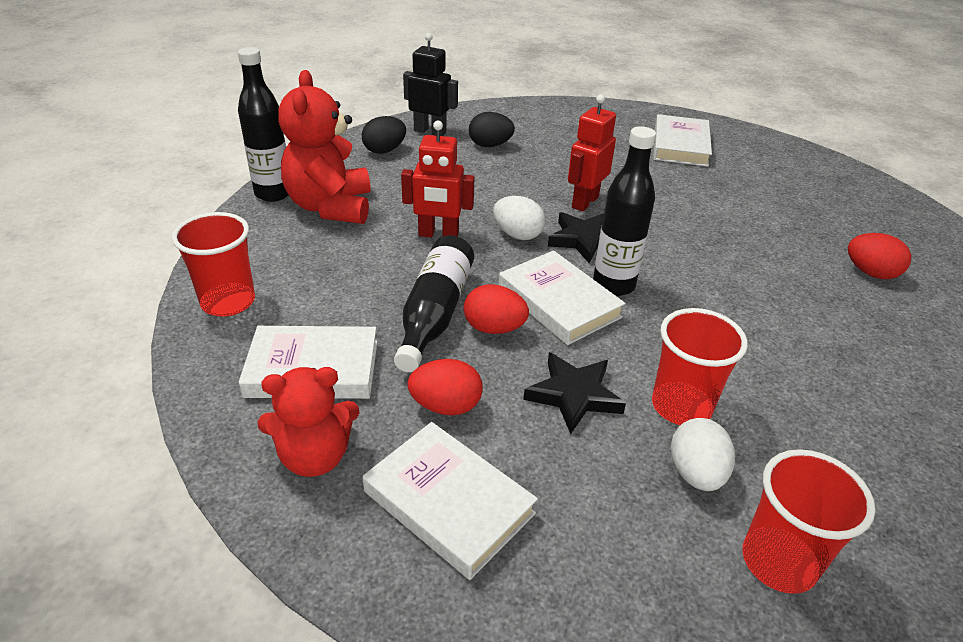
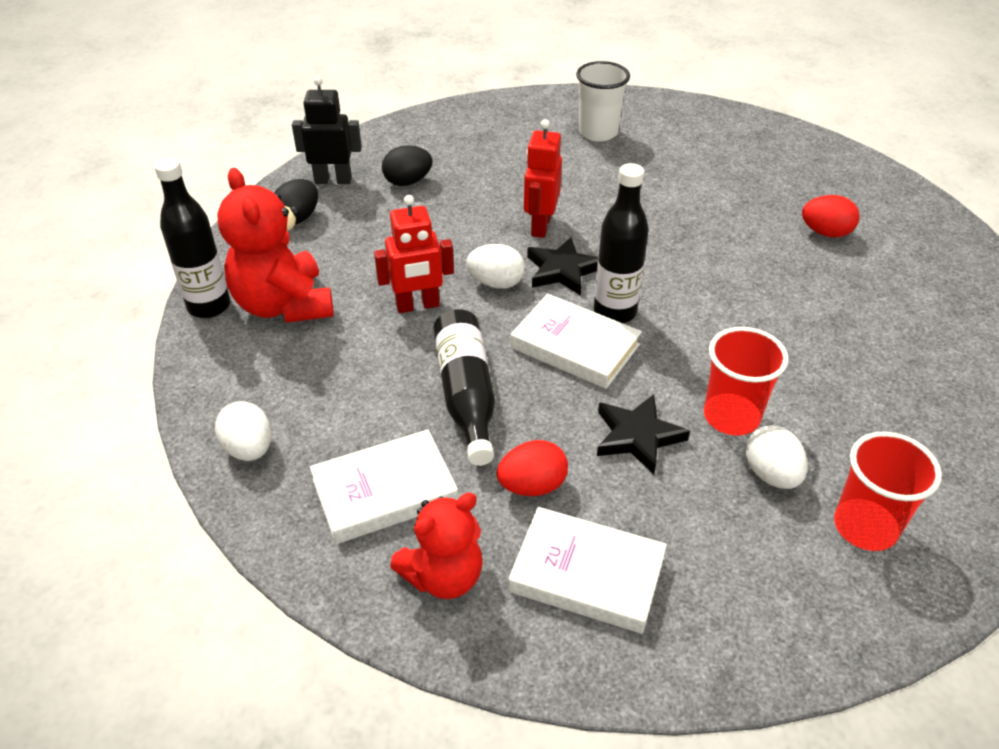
camera: 20 degrees left, 5 degrees up
(228, 302) = (249, 449): red cup -> white egg
(494, 328) = (531, 393): red egg -> none
(680, 145) = (598, 132): white book -> white cup

